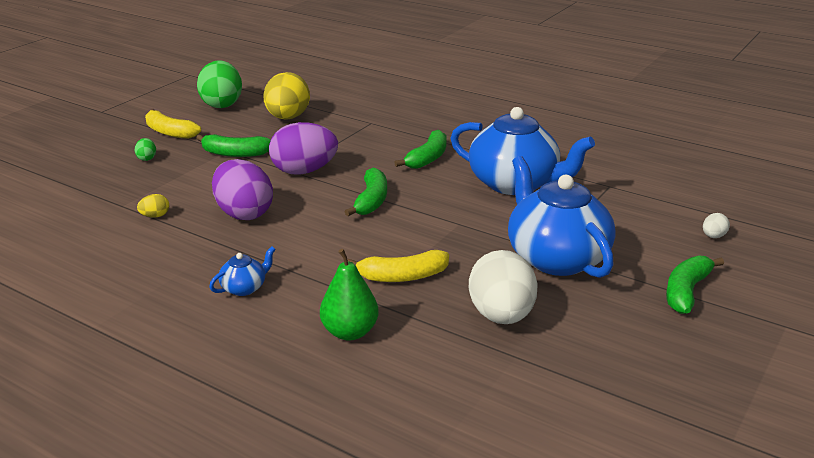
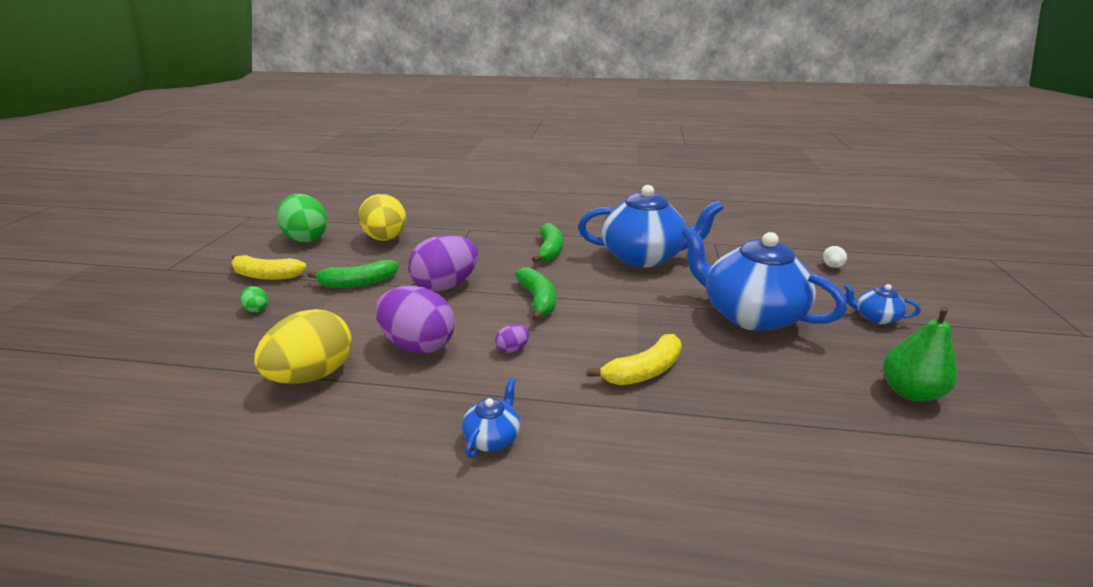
camera: 25 degrees left, 0 degrees up
(155, 216) = (313, 375): yellow egg -> yellow egg, size x2.39
(313, 234) = (512, 349): none -> purple egg
(350, 332) = (658, 456): green pear -> green pear (909, 392)
(501, 316) = (773, 386): white egg -> none
(686, 291) = (875, 317): green banana -> blue teapot

